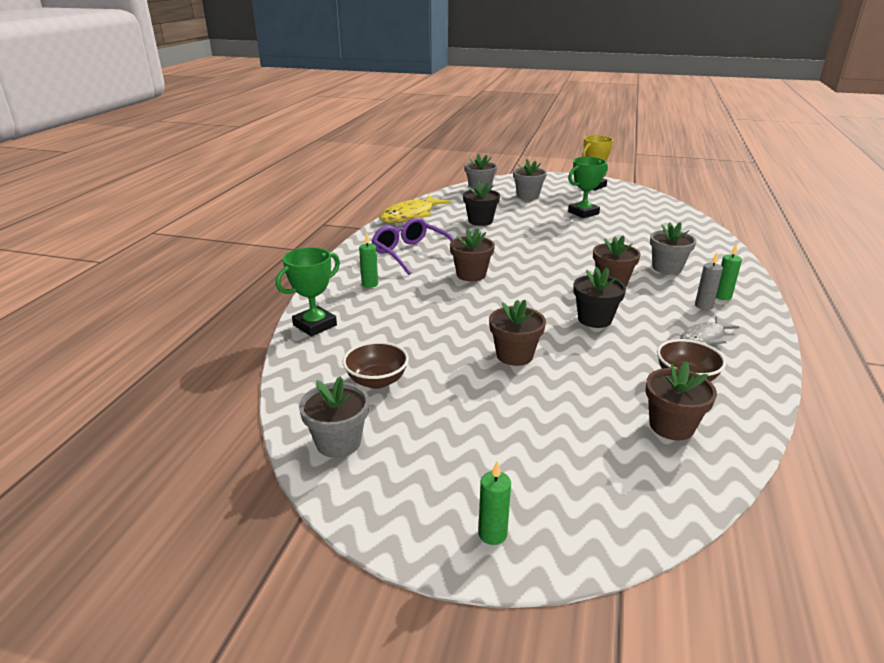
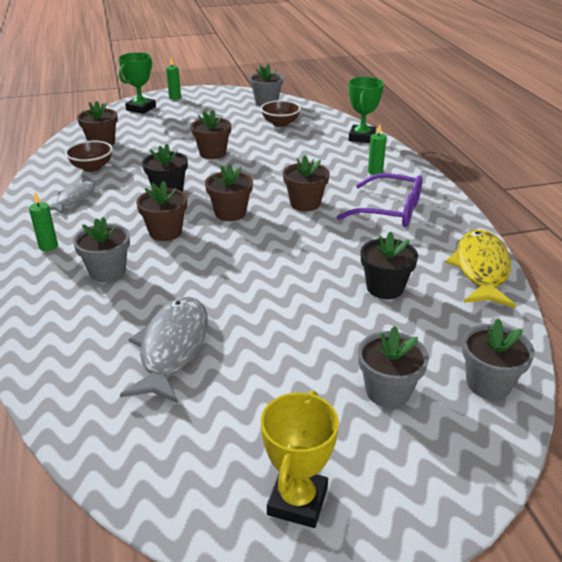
camera: 150 degrees right, 5 degrees up
(544, 283) = (230, 213): none -> brown flower pot
(583, 213) = (258, 365): green trophy -> green trophy (141, 108)
(628, 226) = (172, 348): none -> grey fish
(703, 306) = (70, 229): grey candle -> none

